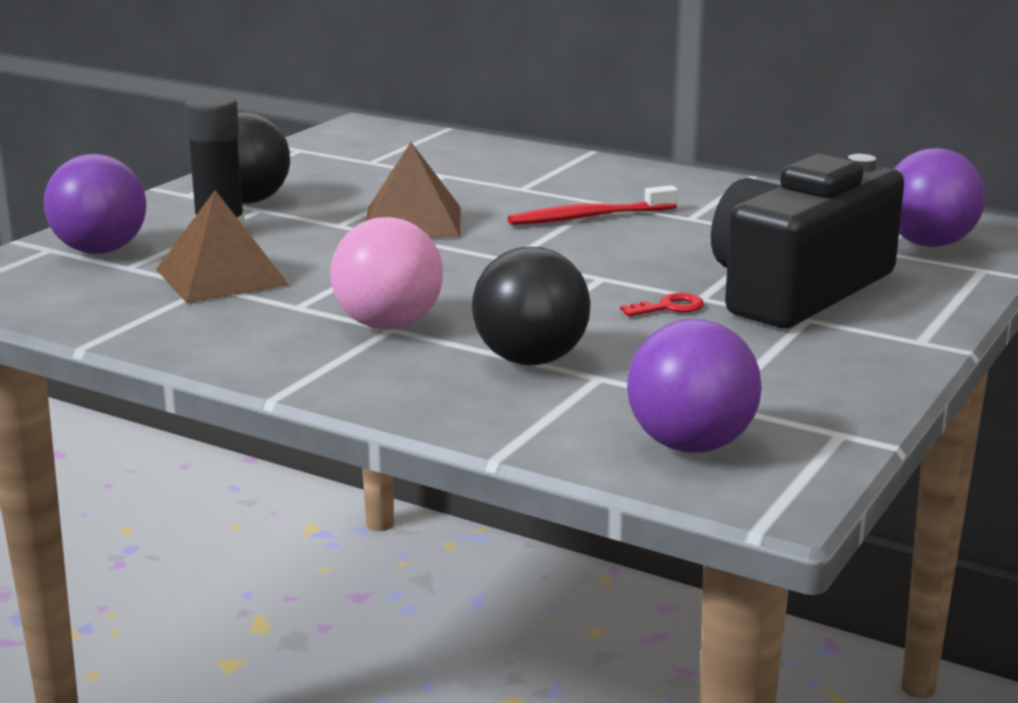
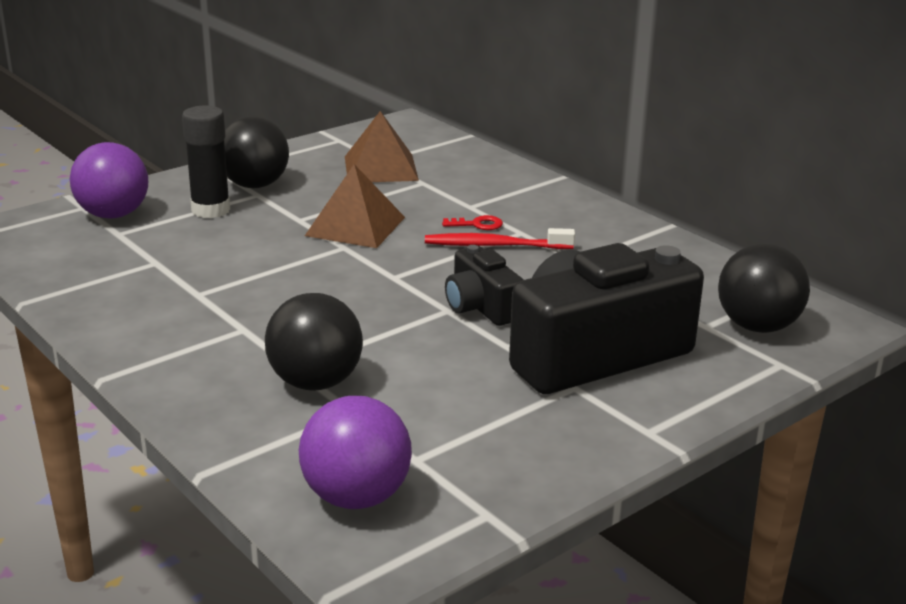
camera: 20 degrees right, 5 degrees up
(221, 277) = (171, 255): brown pyramid -> brown pyramid (381, 168)
(388, 325) = (244, 325): pink ball -> none
(635, 269) = (481, 307): none -> black camera
(669, 307) = (471, 351): red key -> red key (477, 224)
(928, 243) = (757, 326): purple ball -> black ball

